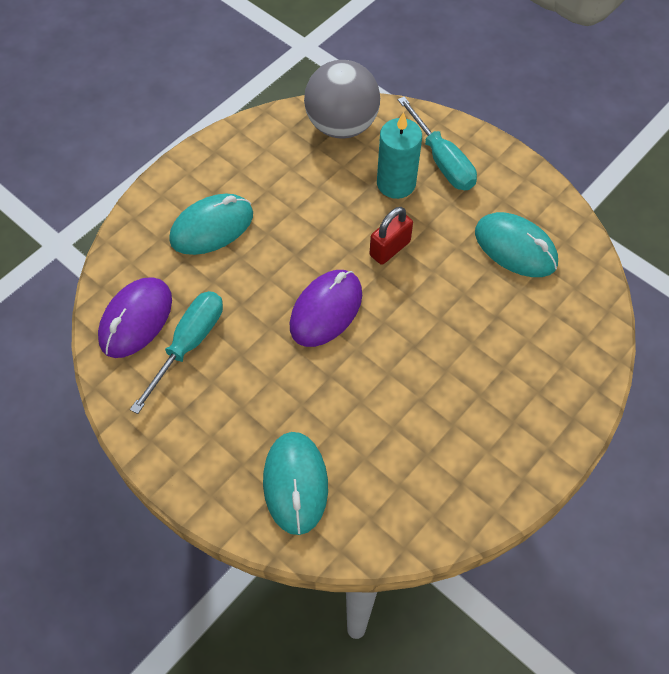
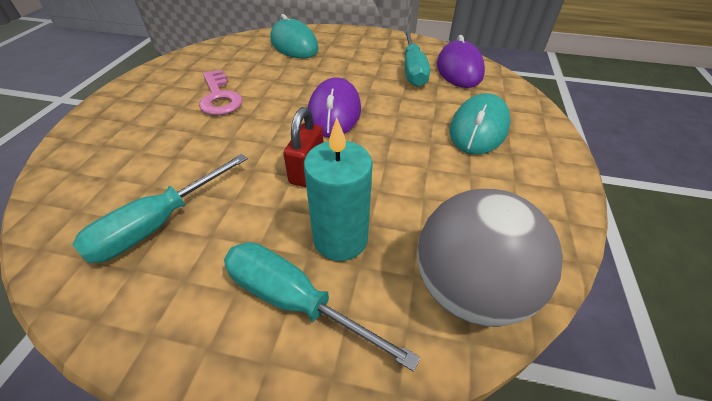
camera: 150 degrees right, 15 degrees down
(434, 393) = (219, 97): none -> pink key
(515, 248) = (158, 224): turquoise mouse -> turquoise screwdriver

